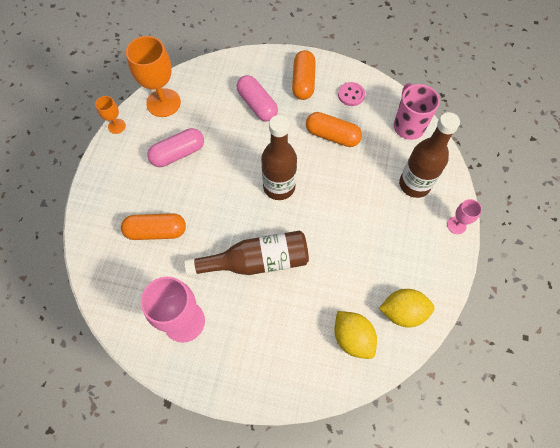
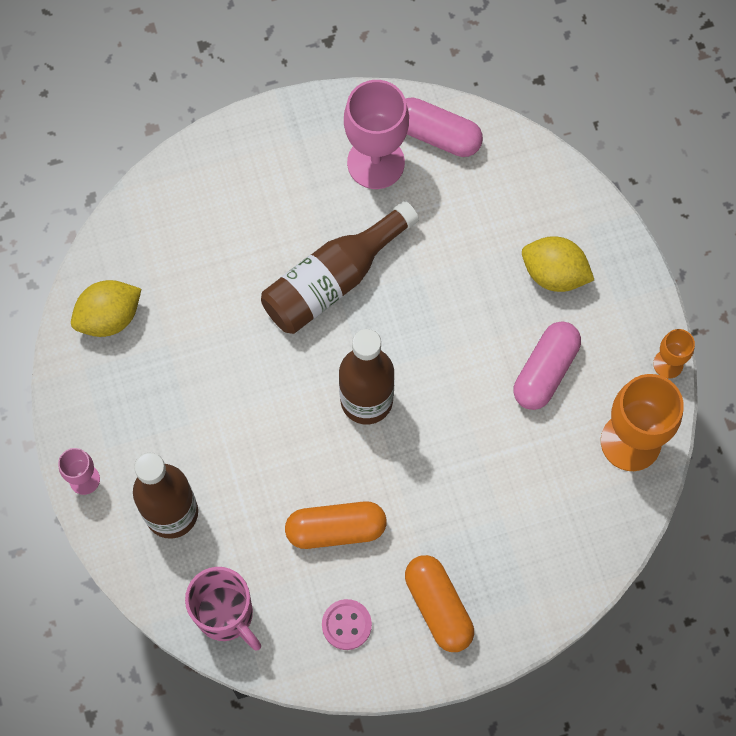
camera: 150 degrees right, 5 degrees up
(156, 231) = (491, 247): orange capsule -> none
(257, 105) = (484, 520): pink capsule -> pink capsule (437, 135)
(352, 338) = (158, 253): yellow lemon -> yellow lemon (554, 274)

